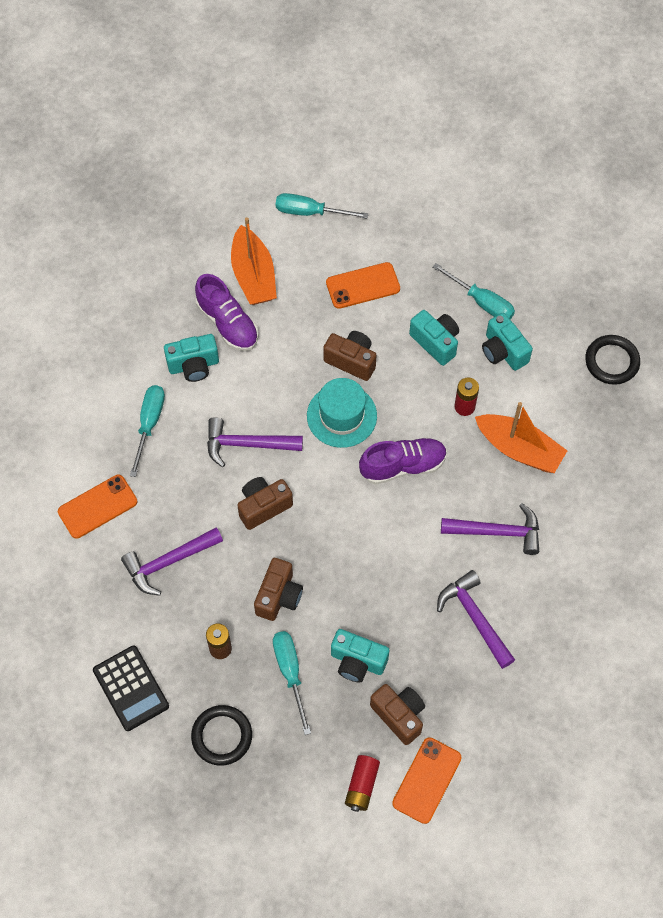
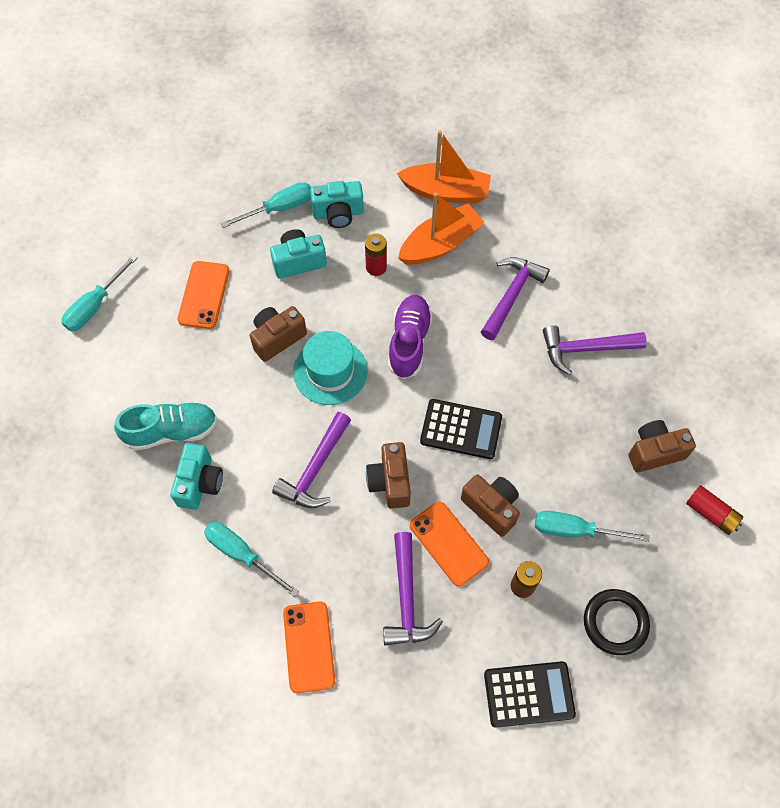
camera: 65 degrees left, 0 degrees up
(227, 323) = (171, 431): purple shoe -> turquoise shoe
(253, 275) = (132, 385): orange boat -> orange boat (446, 191)
(339, 543) = (461, 429): none -> black calculator
(357, 661) = (587, 465): turquoise camera -> none
(427, 780) = (725, 455): orange phone -> orange phone (449, 543)
(612, 361) = (393, 140): black ring -> none

